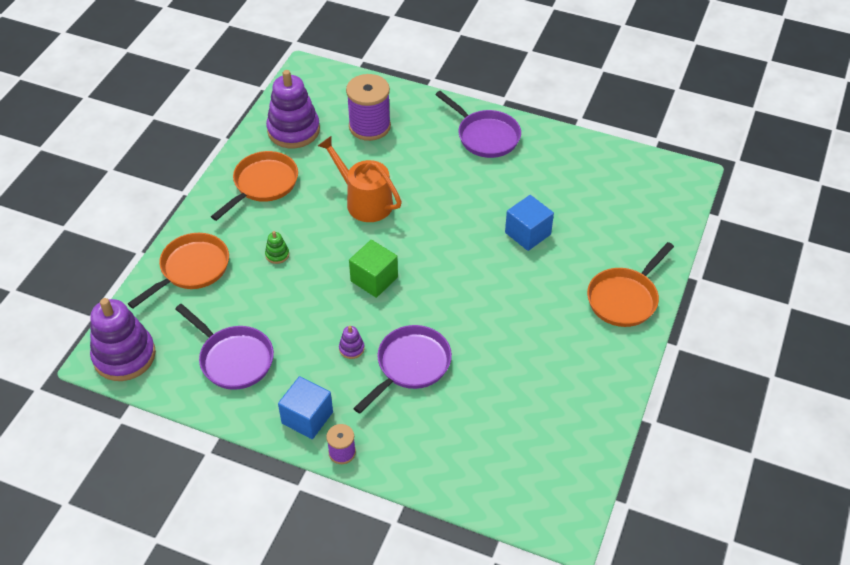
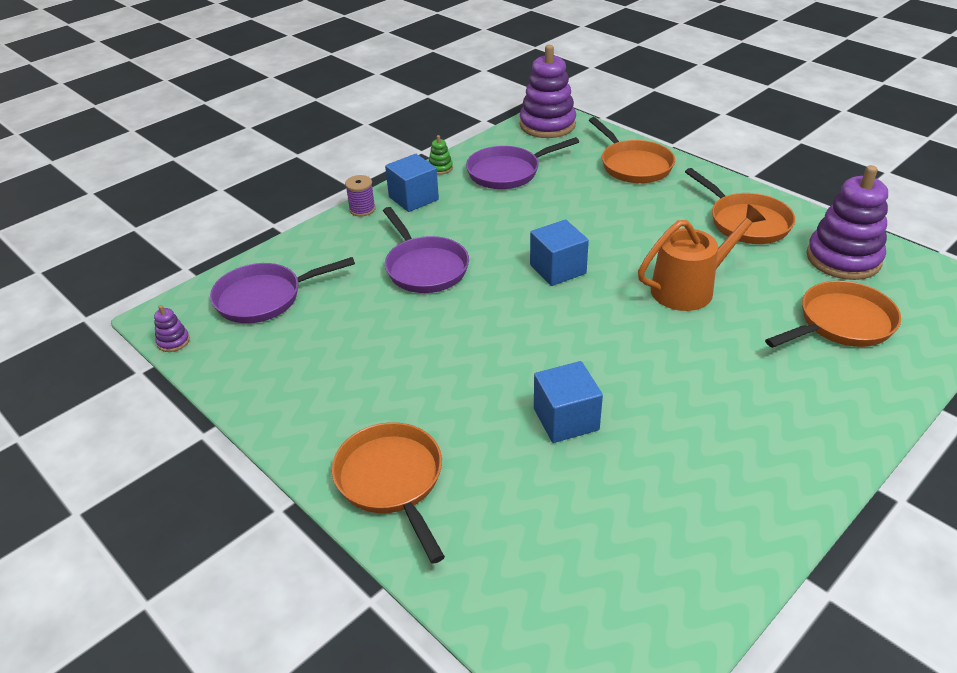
camera: 115 degrees right, 10 degrees down
(277, 254) = (628, 214): green stacking toy -> green stacking toy (440, 168)
(351, 348) = (473, 236): purple stacking toy -> purple stacking toy (173, 341)
(369, 126) = (841, 323): purple spool -> orange pan
(374, 279) = (558, 269): green cube -> blue cube
(485, 136) = (796, 438): purple pan -> purple pan (264, 298)

